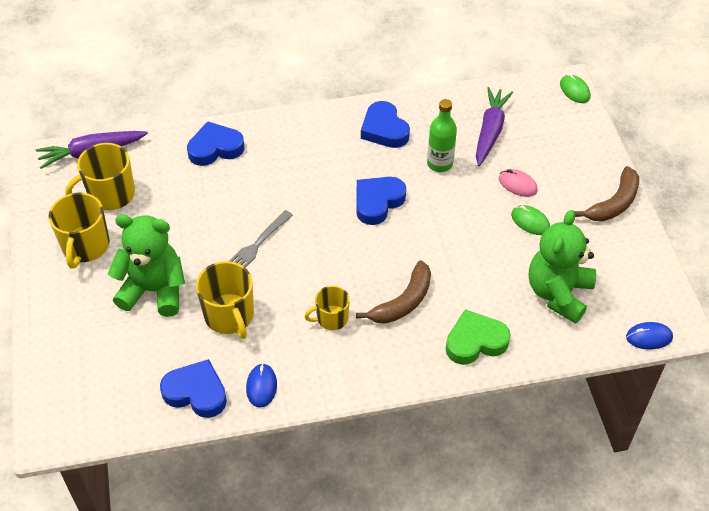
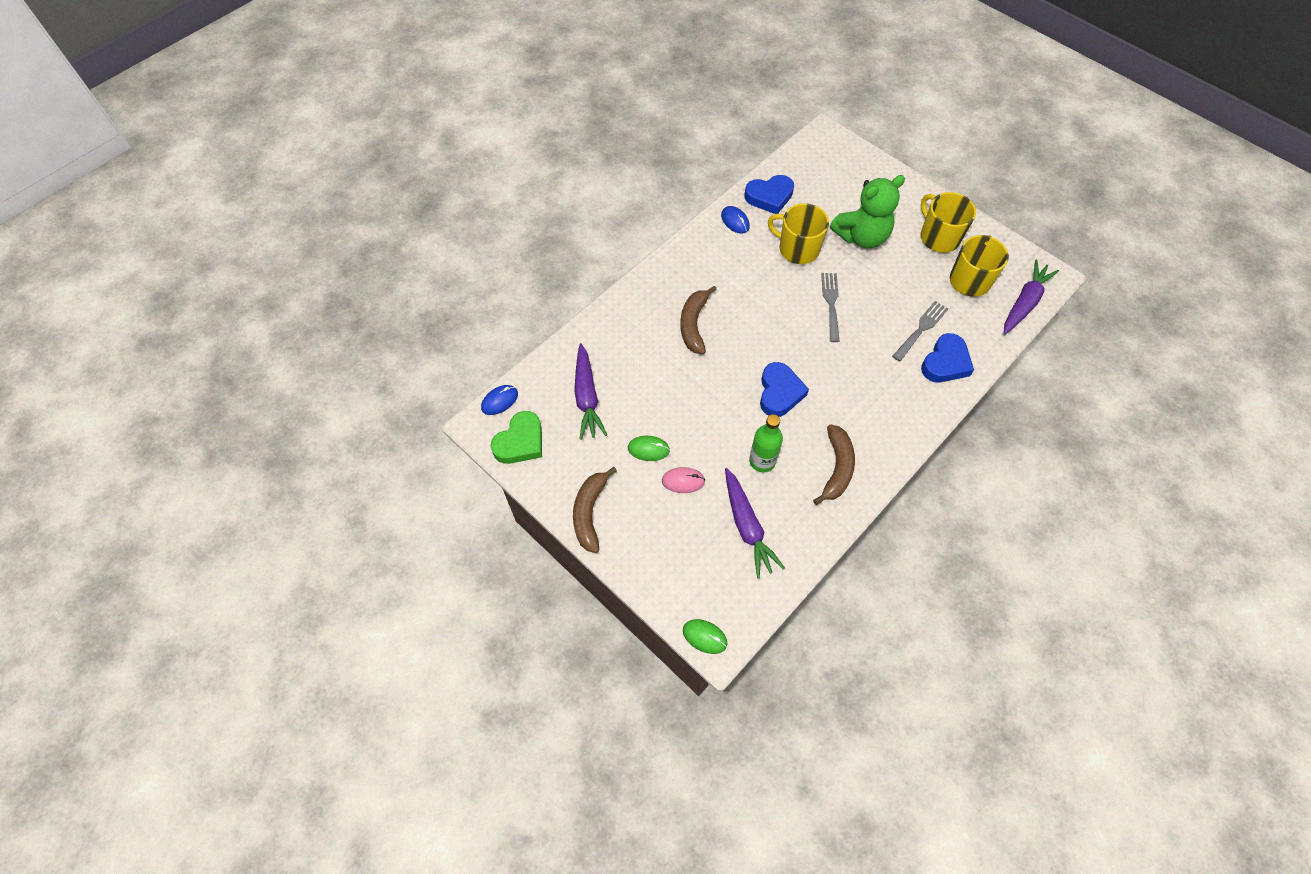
camera: 145 degrees right, 10 degrees up
(203, 182) = (921, 329): none -> grey fork
(331, 318) = (731, 285): yellow mug -> none
(384, 129) = (837, 468): blue heart -> brown banana
(475, 341) = (623, 325): green heart -> green heart (520, 442)
(558, 293) = (587, 397): green teddy bear -> purple carrot

